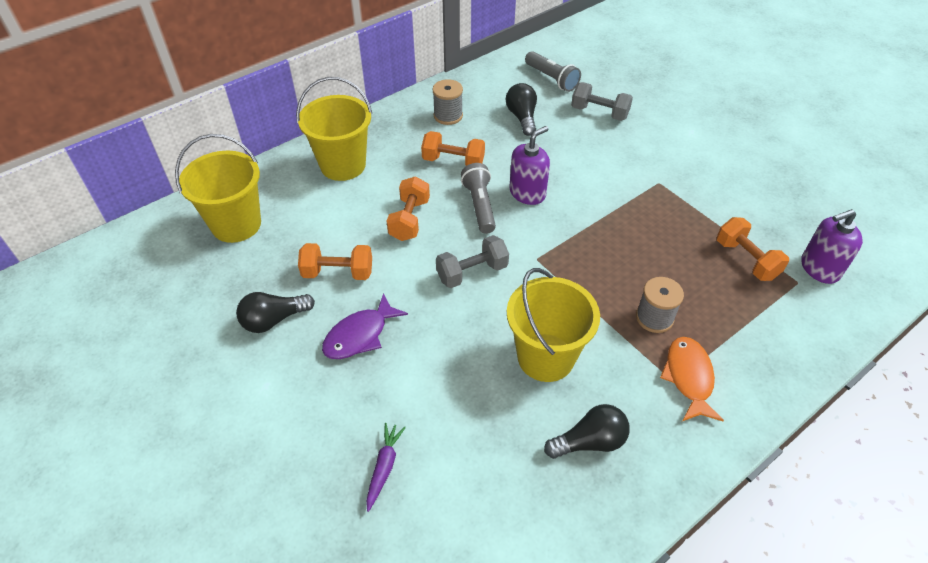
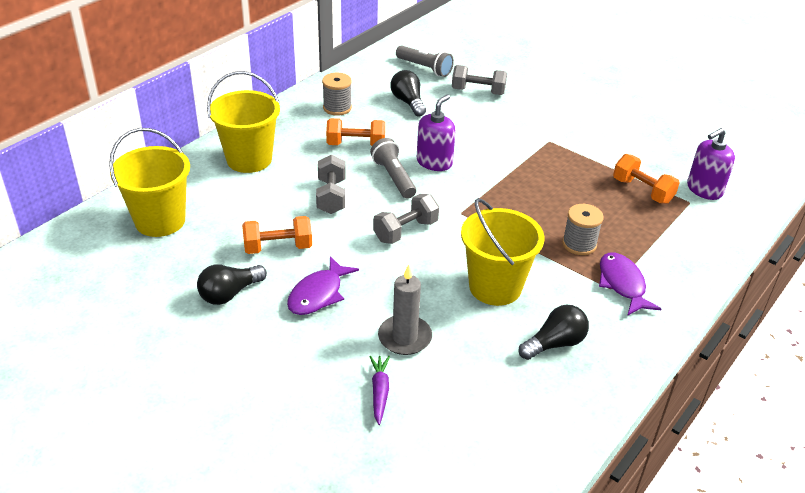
camera: 15 degrees left, 10 degrees down
(409, 220) = (331, 196): orange dumbbell -> grey dumbbell
(431, 404) = (405, 337): none -> grey candle
(688, 377) = (622, 284): orange fish -> purple fish

